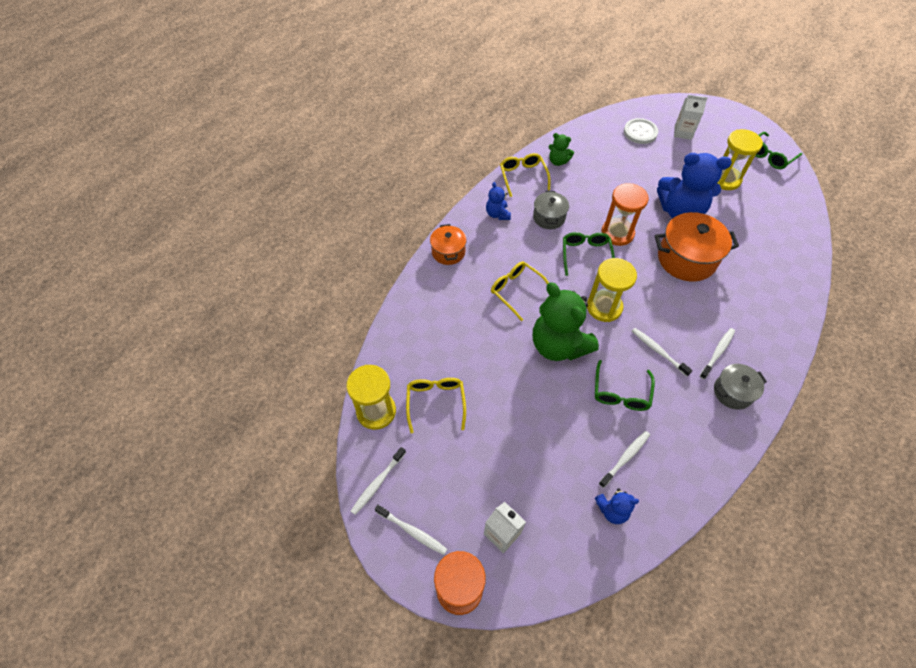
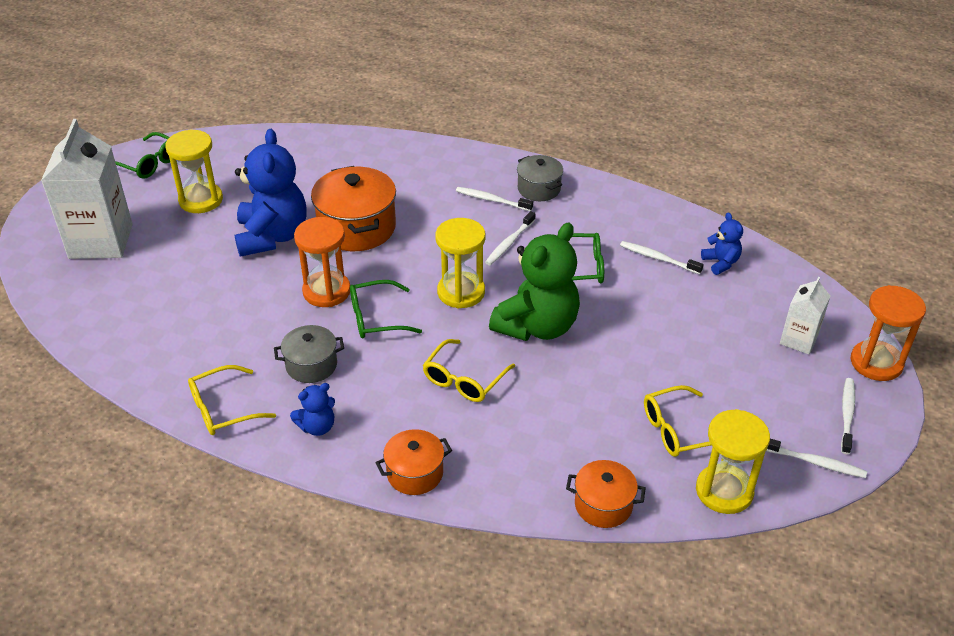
camera: 105 degrees left, 15 degrees down
(391, 338) = (603, 505): none -> orange pot
(558, 161) = (180, 371): green teddy bear -> none
(640, 132) = (101, 285): white button -> none
(683, 132) = (101, 241): white carton -> white carton, size x1.92

